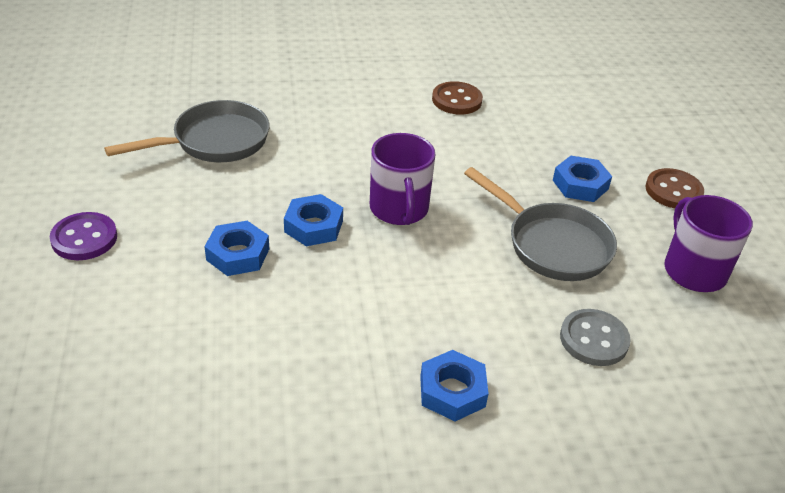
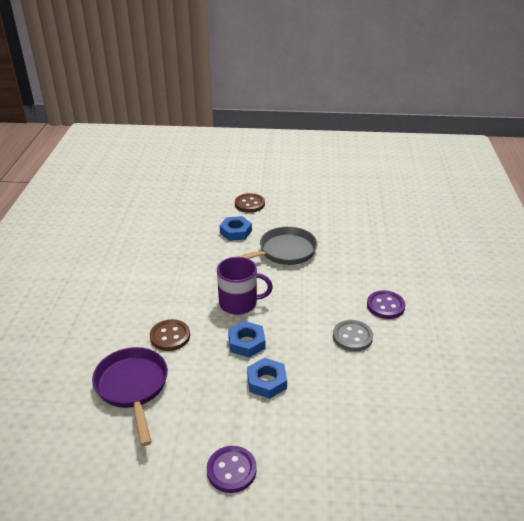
camera: 75 degrees left, 5 degrees down
(214, 142) = (133, 388): grey pan -> purple pan
(452, 391) = (385, 306): blue nut -> purple button
(457, 100) = (133, 261): brown button -> brown button (170, 336)
(594, 339) = (353, 254): grey button -> grey button (352, 337)
(693, 270) = (310, 214): purple mug -> none

